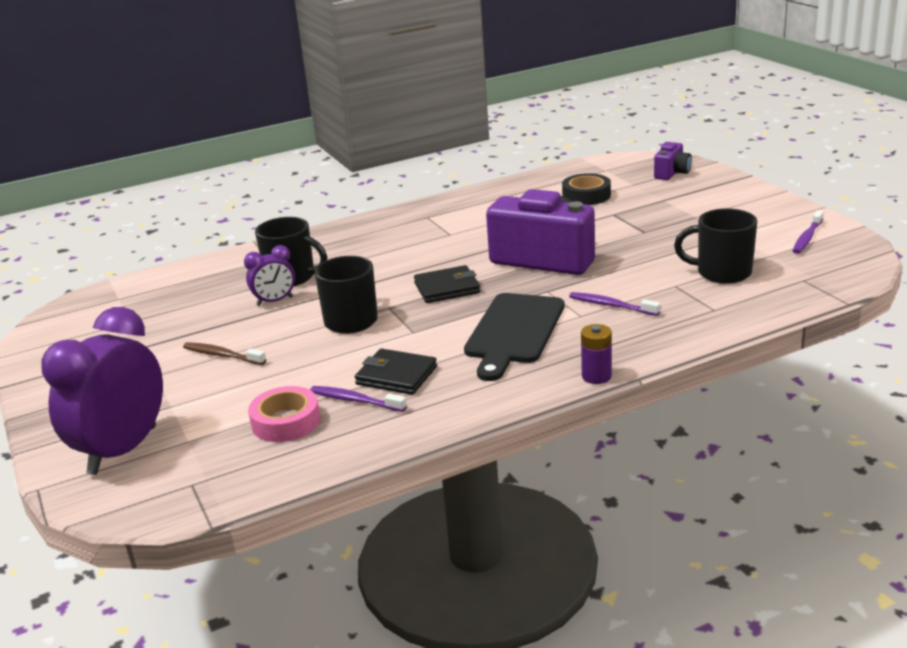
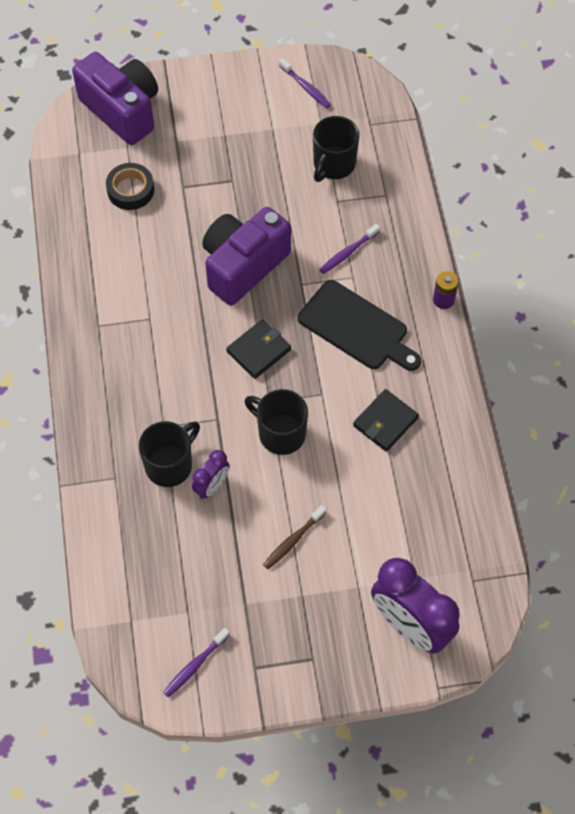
camera: 75 degrees left, 35 degrees up
(275, 301) = (212, 486): purple clock -> purple clock turned 45 degrees clockwise
(286, 422) = (418, 508): pink tape -> none
(355, 400) = (408, 456): purple toothbrush -> purple toothbrush (195, 665)
(447, 288) = (259, 351): black wallet -> black wallet turned 45 degrees clockwise
(672, 173) = (122, 110): purple camera -> purple camera, size x2.05

